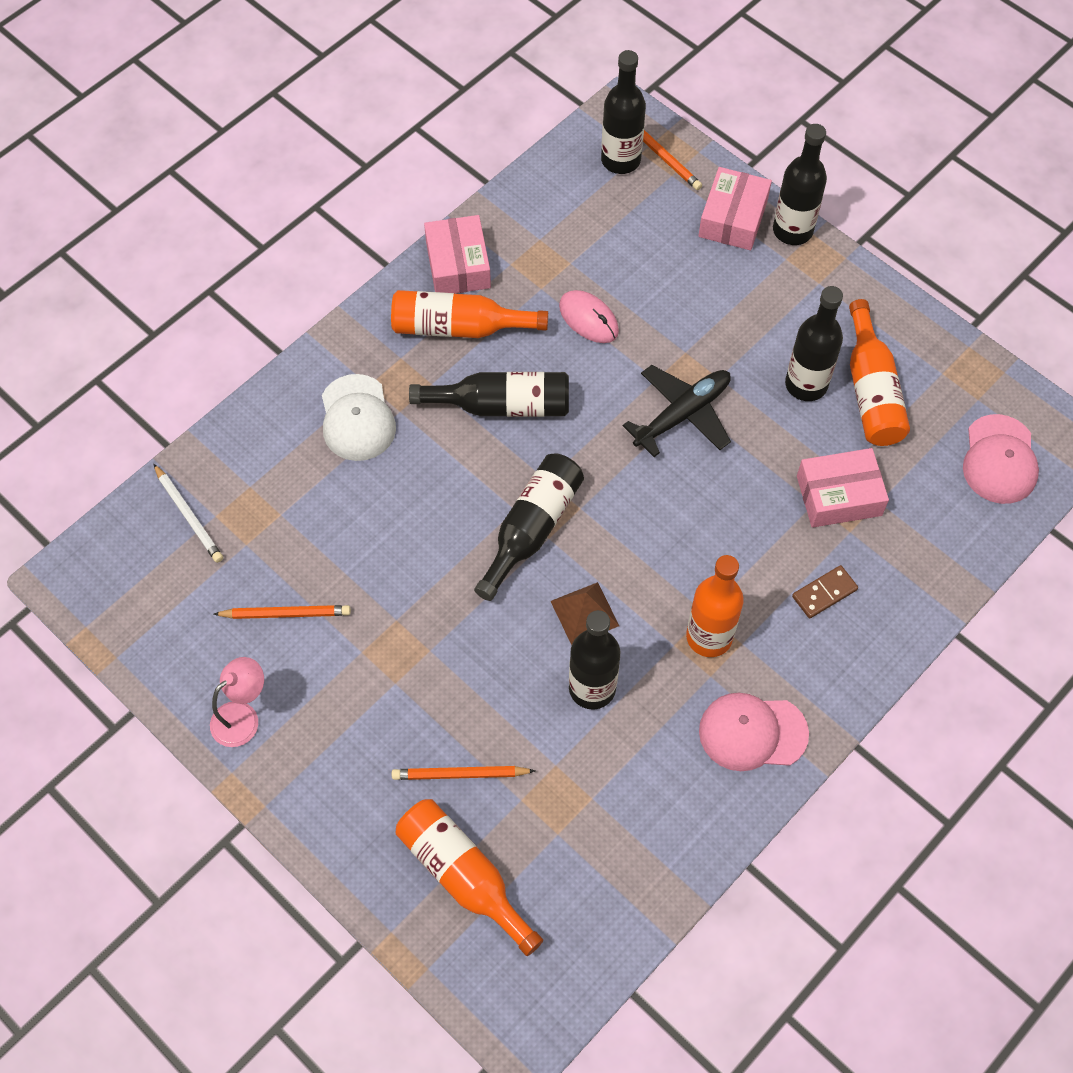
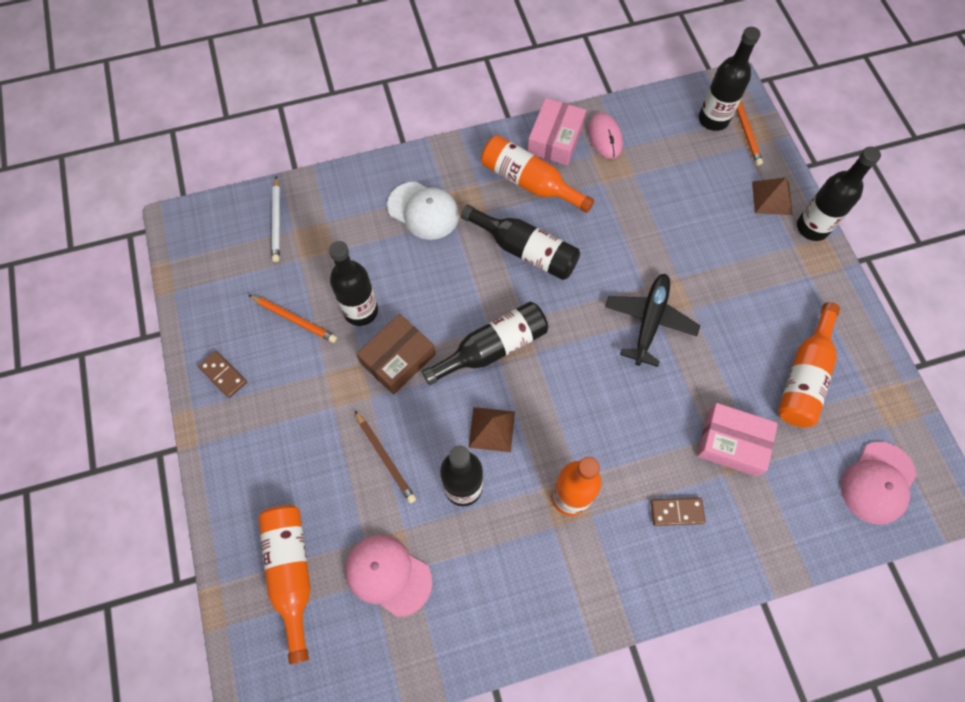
camera: 30 degrees right, 5 degrees up
(243, 717) = (223, 375): pink lamp -> brown domino
(357, 418) = (423, 211): white cap -> white cap turned 75 degrees counterclockwise
(434, 594) = (398, 359): none -> brown box
(460, 774) = (335, 497): orange pencil -> none
(488, 704) = (385, 458): none -> brown pencil
(588, 318) = (623, 219): pink mouse -> pink mouse (605, 137)
(682, 414) = (649, 321): black plane -> black plane turned 60 degrees counterclockwise
(733, 218) = (772, 198): pink box -> brown pyramid
(752, 732) = (558, 588): pink cap -> pink cap (388, 574)
(806, 384) = (755, 346): black bottle -> black bottle (361, 311)

